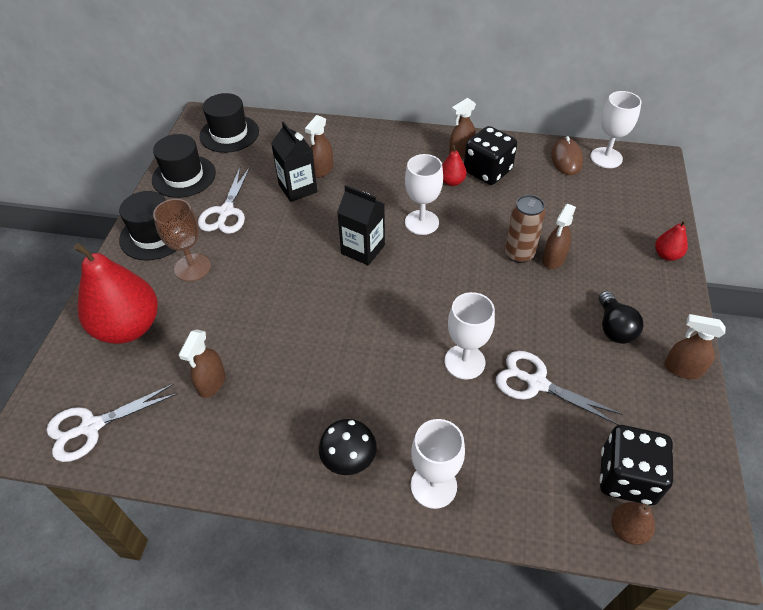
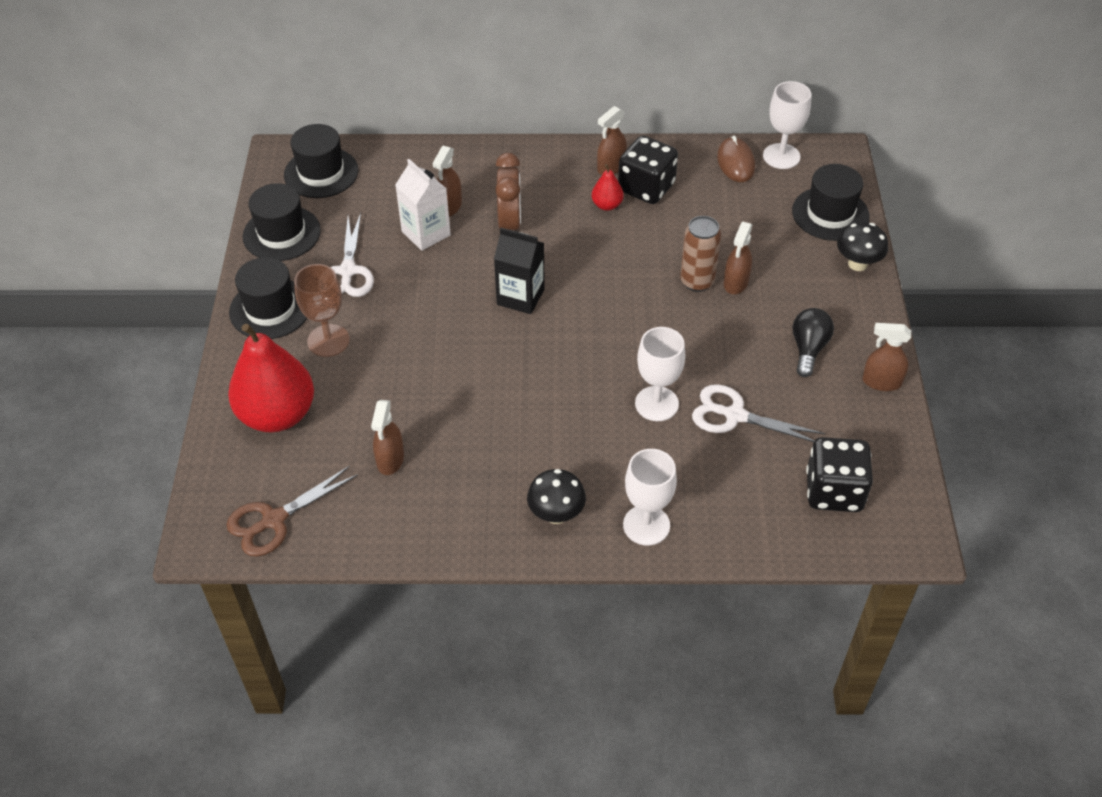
camera: 10 degrees left, 0 degrees up
(91, 427) = (274, 520): white scissors -> brown scissors
(298, 188) = (426, 233): black carton -> white carton
(368, 188) = (510, 223): none -> brown clock
(421, 222) = (581, 258): white goblet -> none
(614, 327) = (808, 349): black light bulb -> black light bulb turned 150 degrees counterclockwise
(627, 529) = (838, 536): brown pear -> none
(645, 209) = (830, 214): none -> black hat
(666, 255) = (857, 264): red pear -> black mushroom

